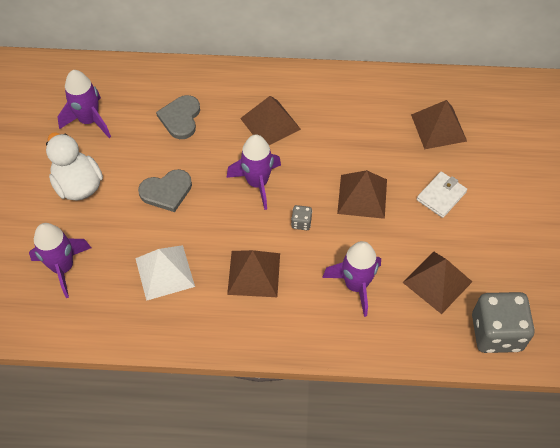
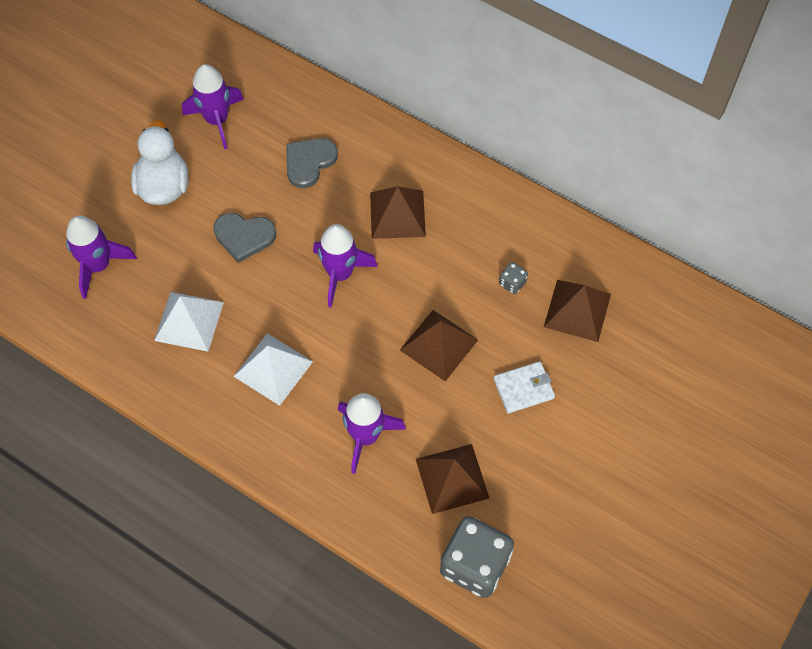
camera: 30 degrees right, 5 degrees up
(254, 273) = (273, 368): brown pyramid -> white pyramid
(301, 222) = (356, 340): grey dice -> grey dice (512, 283)

